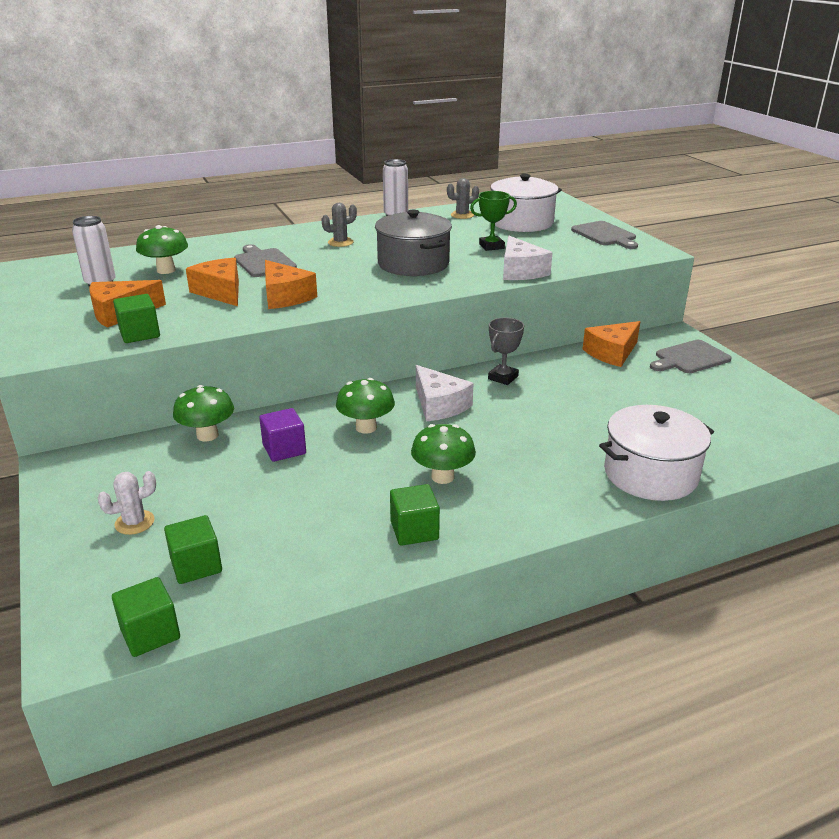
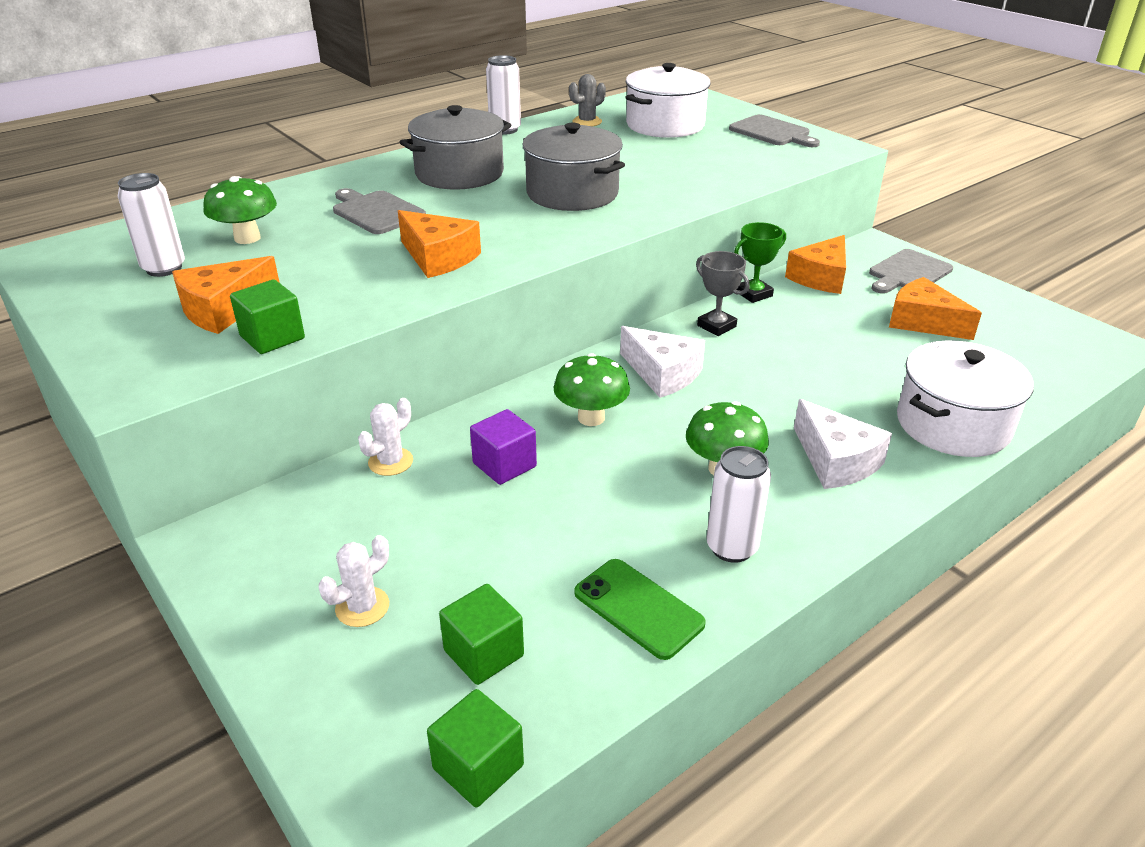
camera: 15 degrees left, 5 degrees up
(207, 435) = (390, 462): green mushroom -> white cactus
(221, 292) = (346, 261): orange cheese -> orange cheese (923, 322)
(320, 558) = (638, 608): none -> green phone
(340, 242) = (459, 173): grey cactus -> grey pot
(414, 530) = (731, 547): green cube -> white can
(491, 246) = (651, 160): green trophy -> green trophy (754, 294)
(503, 377) = (716, 326): grey trophy -> grey trophy turned 60 degrees counterclockwise
(520, 271) = (708, 189): white cheese -> white cheese (835, 460)

